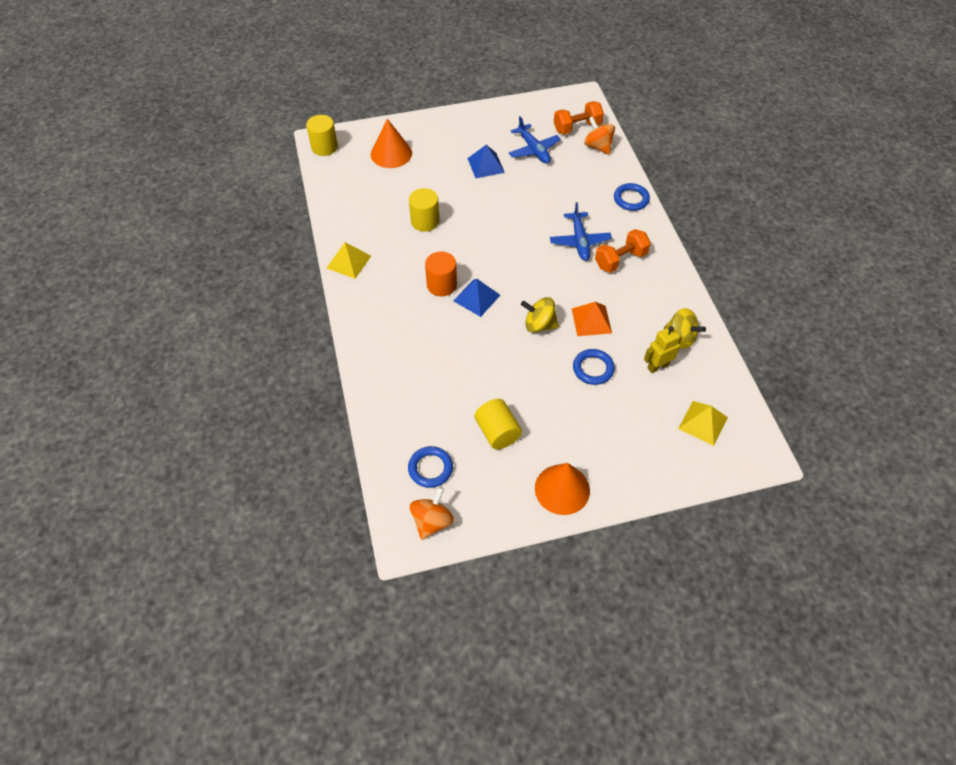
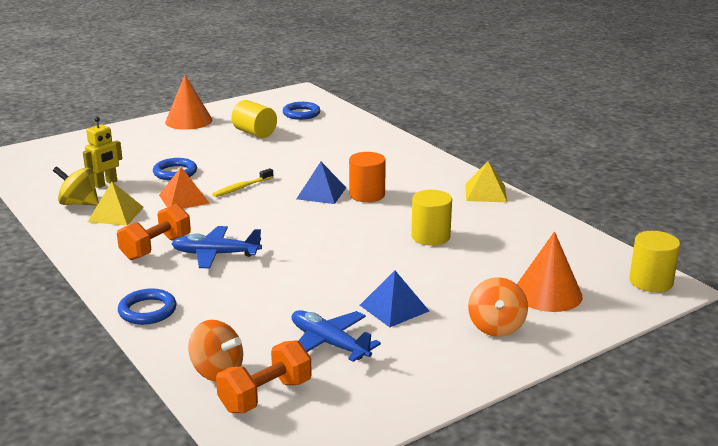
camera: 160 degrees right, 30 degrees down
(432, 521) = (285, 99): orange spinning top -> orange spinning top (496, 327)
(539, 325) = (242, 187): yellow spinning top -> yellow toothbrush
(579, 241) = (215, 254): blue plane -> blue plane turned 60 degrees counterclockwise
(703, 423) = (60, 162): yellow pyramid -> yellow pyramid (116, 214)

